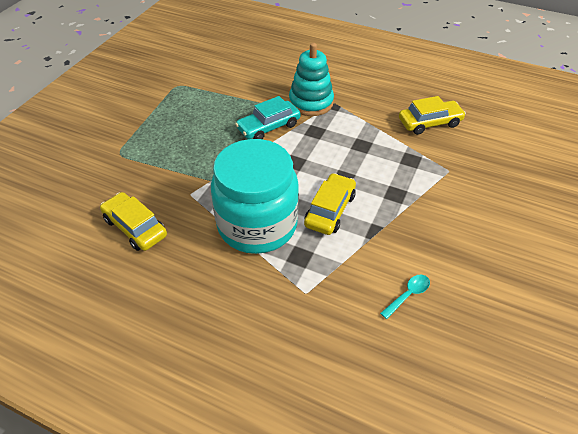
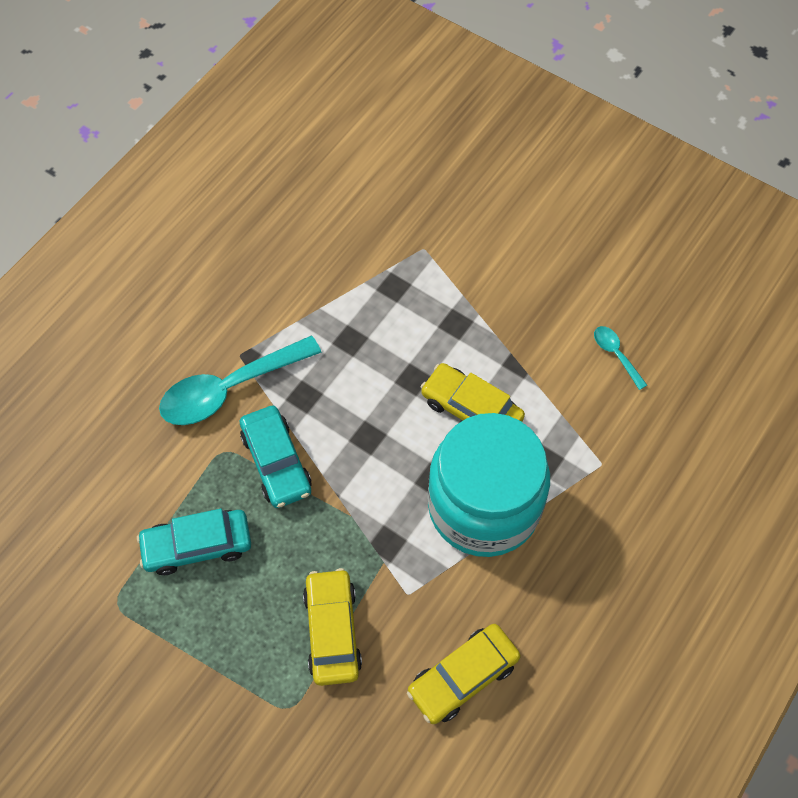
camera: 80 degrees left, 15 degrees up
(212, 106) = (197, 545): none -> turquoise car
(311, 102) = (230, 388): turquoise stacking toy -> turquoise spoon
(429, 123) = (320, 240): yellow car -> yellow car (332, 630)

